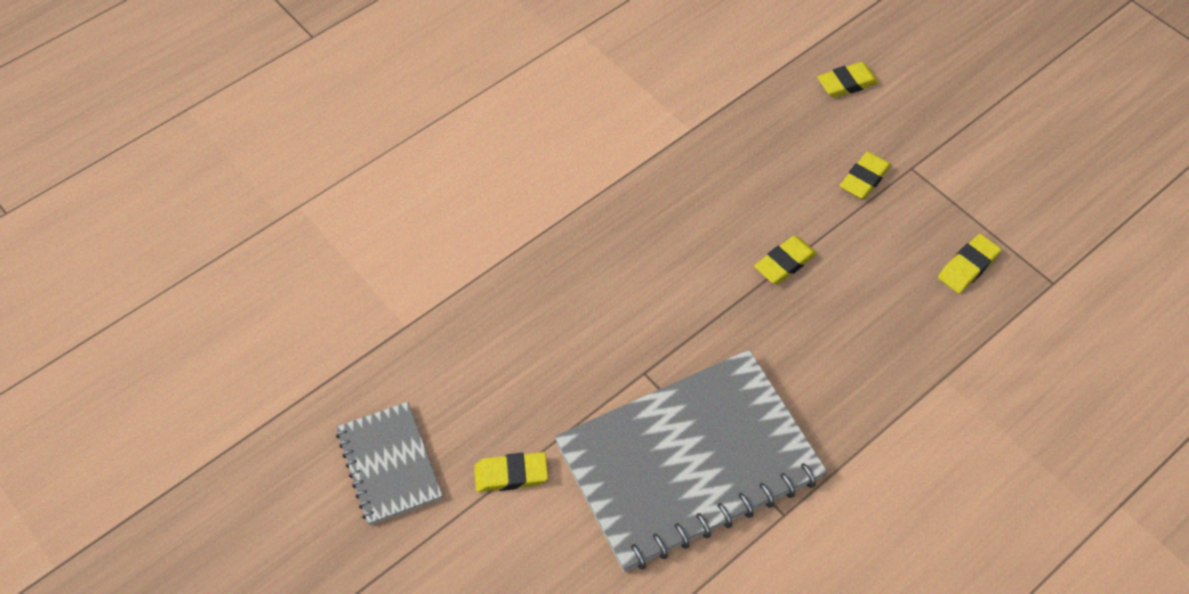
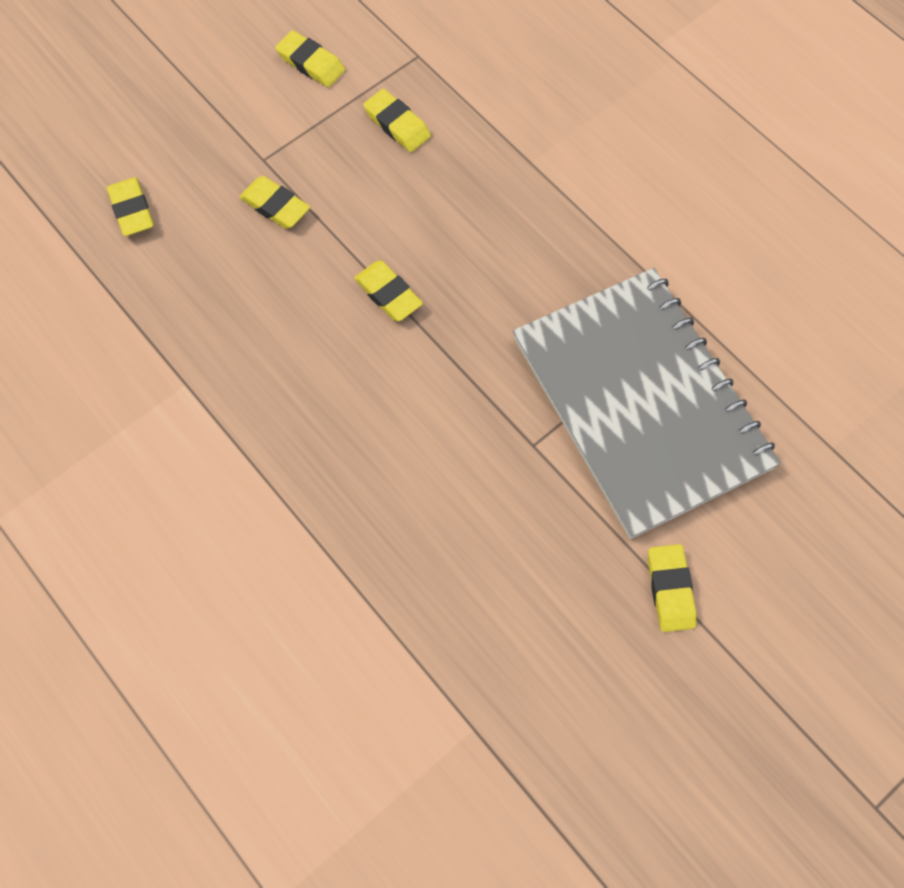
camera: 90 degrees left, 10 degrees up
(389, 464) = (668, 734): grey notebook -> none
(1025, 198) = (311, 63): none -> yellow eraser

